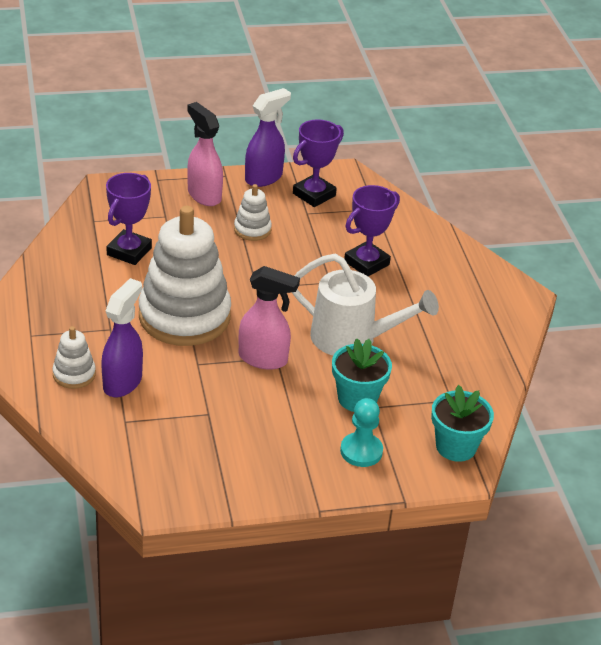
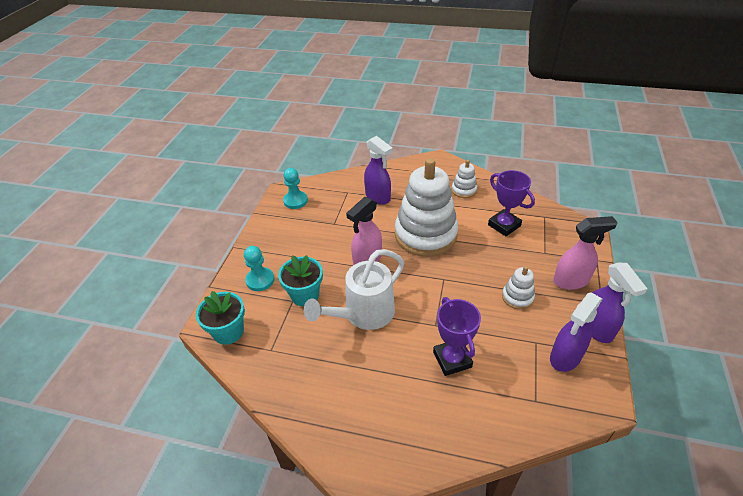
camera: 120 degrees right, 5 degrees up
(74, 374) = (393, 182): white stacking toy -> white stacking toy (464, 190)
(177, 477) = (295, 201): none -> turquoise pawn
(314, 194) = (565, 357): purple trophy -> purple spray bottle

